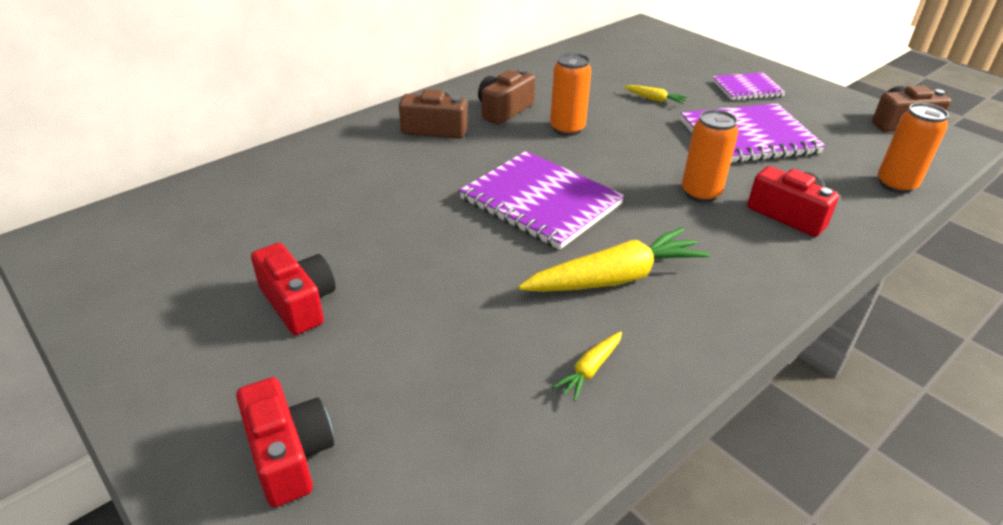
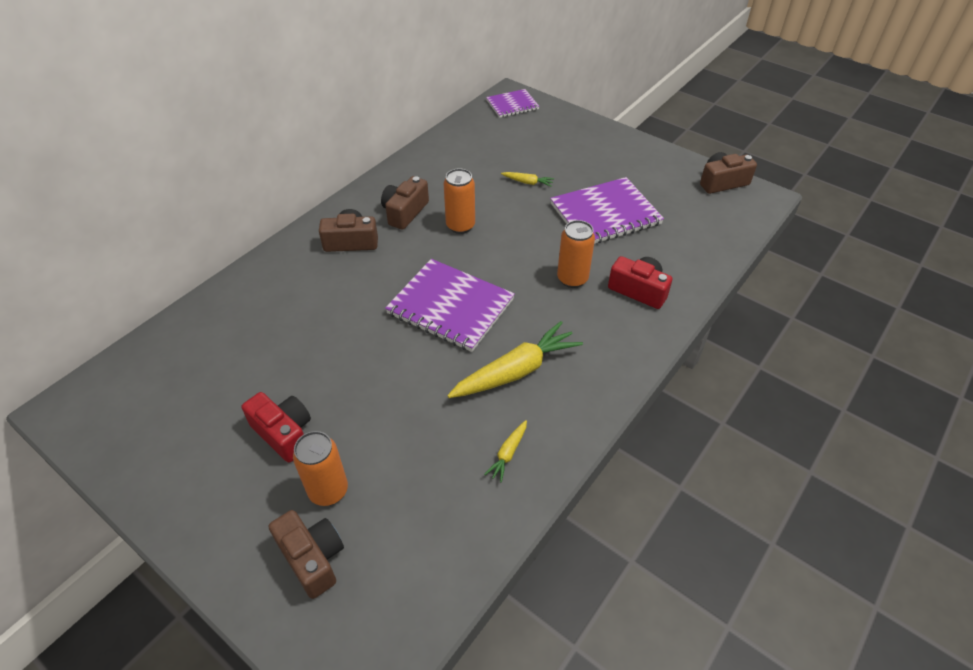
camera: 10 degrees left, 10 degrees up
(289, 454) = (312, 558): red camera -> brown camera
(747, 88) = (601, 159): purple notebook -> purple notebook (512, 105)
(896, 184) = (717, 248): orange can -> orange can (328, 491)

